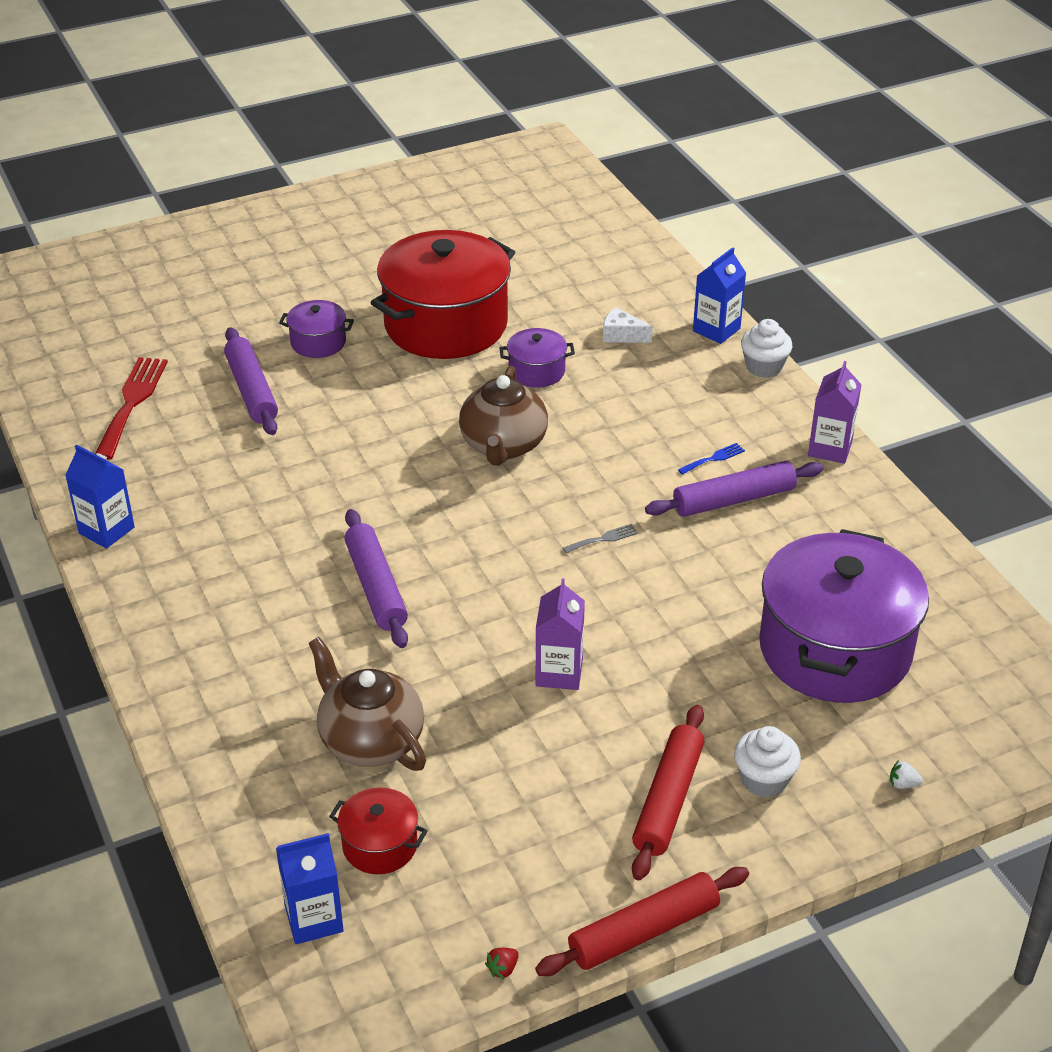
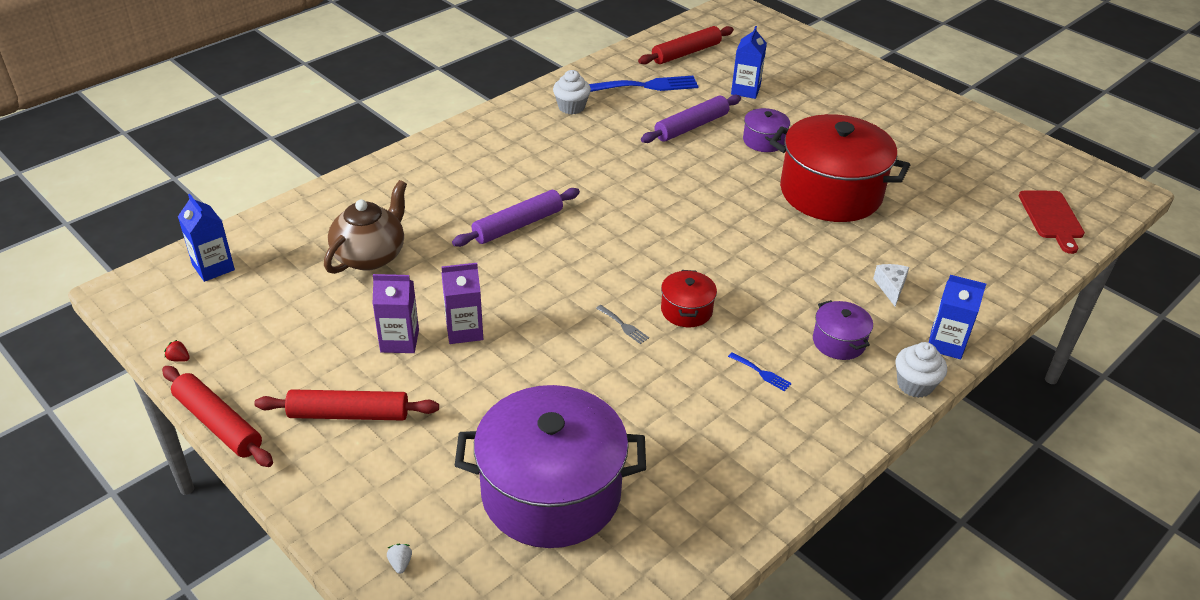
camera: 70 degrees right, 0 degrees up
(76, 349) = (686, 53): none -> red rolling pin
(106, 530) = (522, 108): blue carton -> blue carton (745, 90)
(132, 403) = (647, 86): red fork -> blue fork
(380, 845) = (278, 281): red pot -> red pot (686, 310)
(503, 446) = (704, 251): brown teapot -> none
(536, 371) = (807, 250): purple pot -> purple pot (839, 342)
(562, 201) = (1051, 218): none -> red cutting board
(734, 499) = (714, 395): purple rolling pin -> none
(764, 779) = (383, 468): white cupcake -> white cupcake (571, 107)
(830, 448) = (825, 450): purple carton -> purple carton (399, 341)

